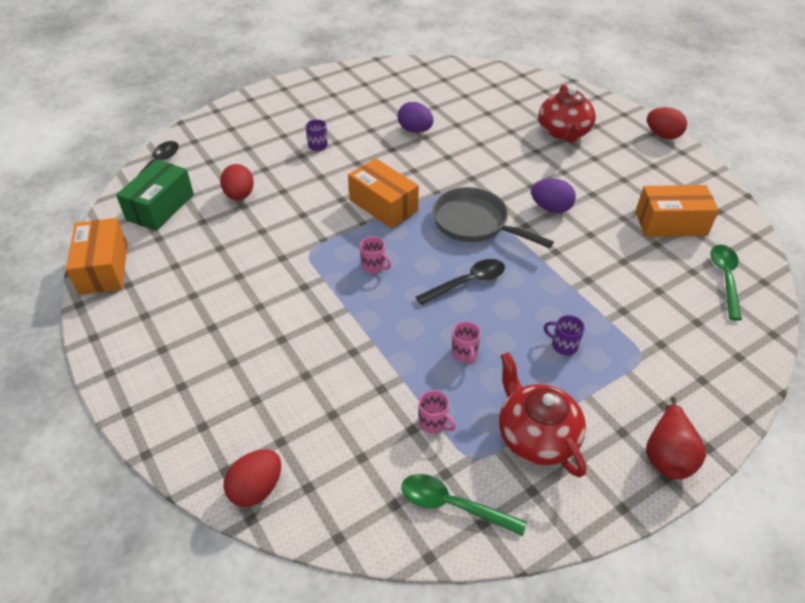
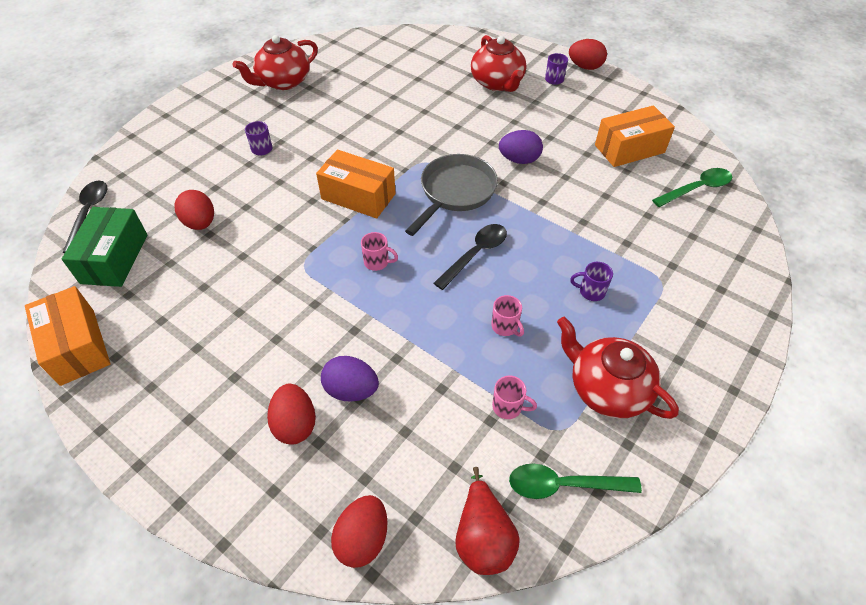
camera: 20 degrees left, 5 degrees up
(243, 379) = (295, 424): none -> red egg
(362, 91) = (283, 82): none -> red teapot
(415, 130) = (355, 111): purple egg -> purple egg (351, 390)
(474, 223) = (455, 192): grey pan -> grey pan turned 105 degrees clockwise
(623, 141) = (554, 80): none -> purple mug
(667, 455) = (725, 369): red pear -> red pear (483, 537)
(725, 278) = (696, 189): green spoon -> green spoon turned 75 degrees clockwise

